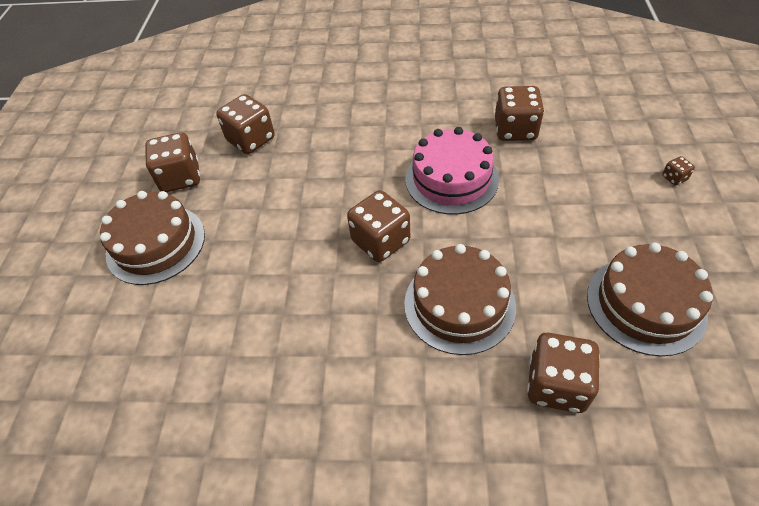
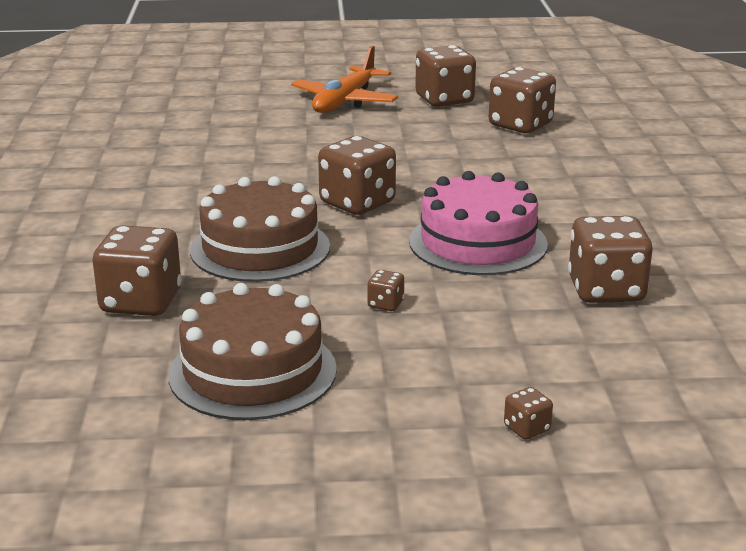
camera: 80 degrees right, 25 degrees down
(156, 244) = (345, 101): brown cake -> orange plane
(543, 231) = (385, 304): none -> brown dice

